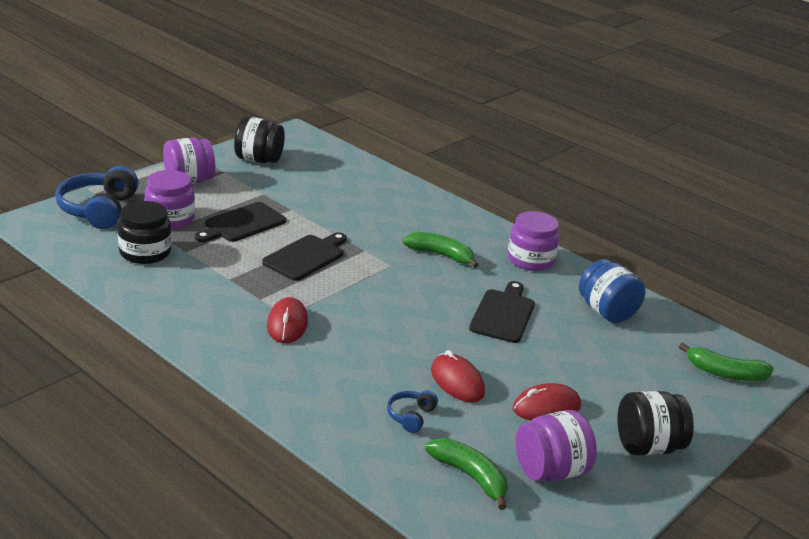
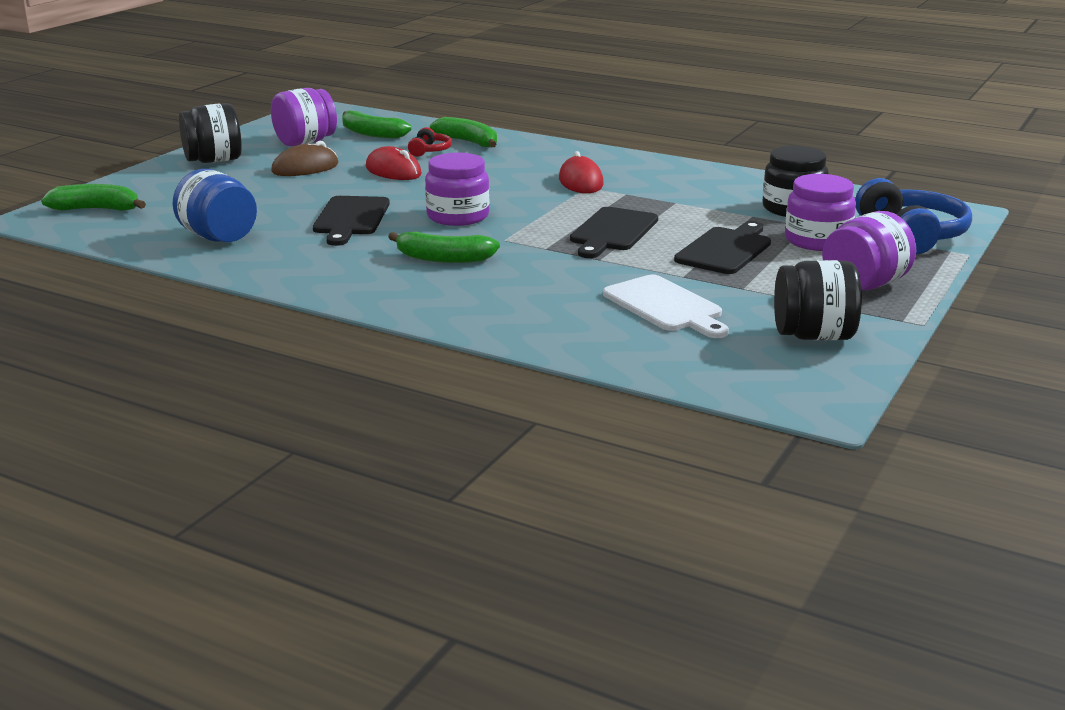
camera: 170 degrees right, 5 degrees down
(321, 191) = (665, 306): none -> white cutting board
(361, 428) = (468, 142): none -> green banana
(411, 416) = (429, 151): blue headphones -> red headphones
(530, 260) = (315, 273): purple jar -> purple jar (458, 216)
(546, 407) = (305, 168): red mouse -> brown mouse

